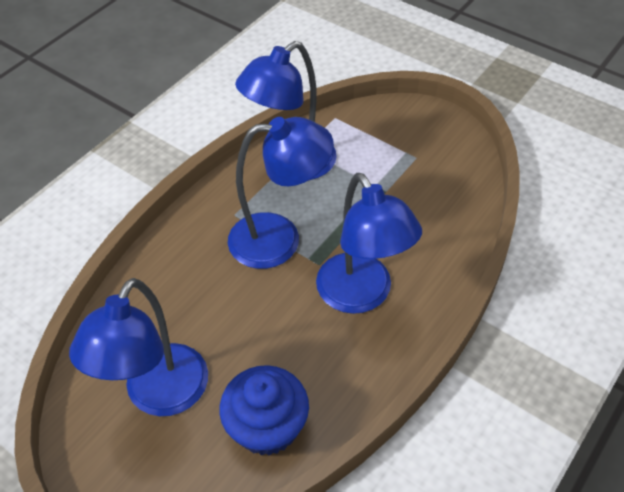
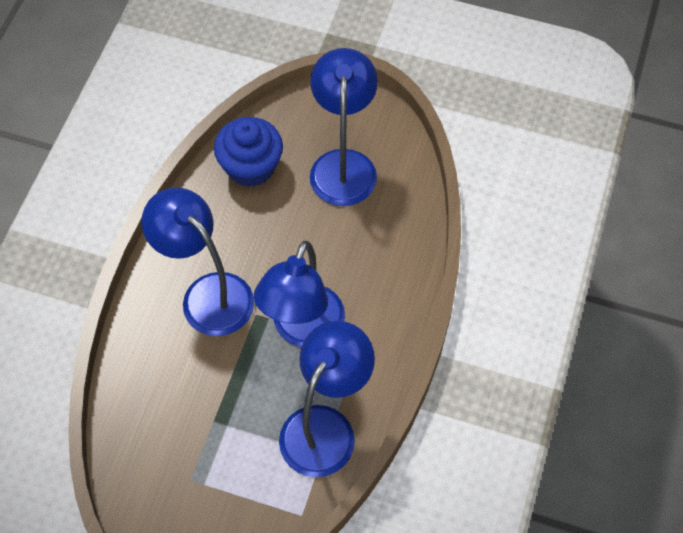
camera: 160 degrees right, 10 degrees up
(280, 239) = (303, 330): blue lamp -> blue lamp turned 45 degrees counterclockwise

